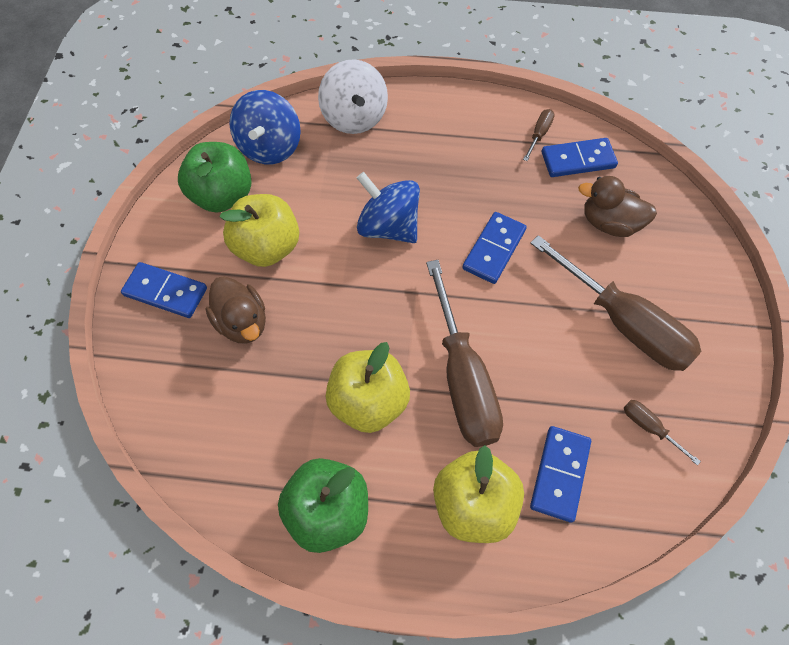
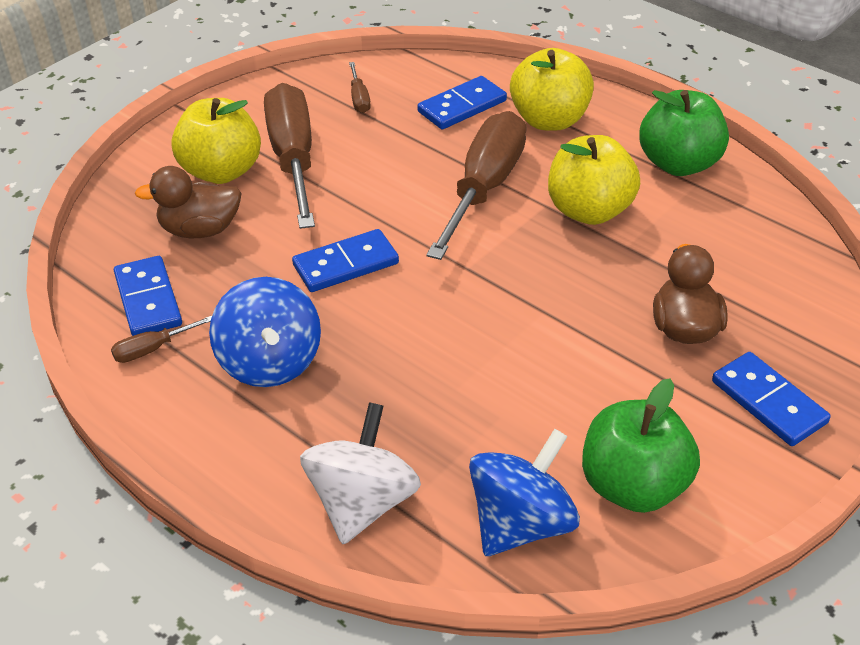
camera: 145 degrees left, 20 degrees down
(267, 247) = (608, 390): yellow apple -> yellow apple (221, 171)
(388, 226) = (441, 341): blue spinning top -> blue spinning top (270, 362)
(578, 160) = (148, 300): blue domino -> blue domino turned 45 degrees clockwise
(609, 223) = (200, 230): brown duck -> brown duck turned 120 degrees clockwise

